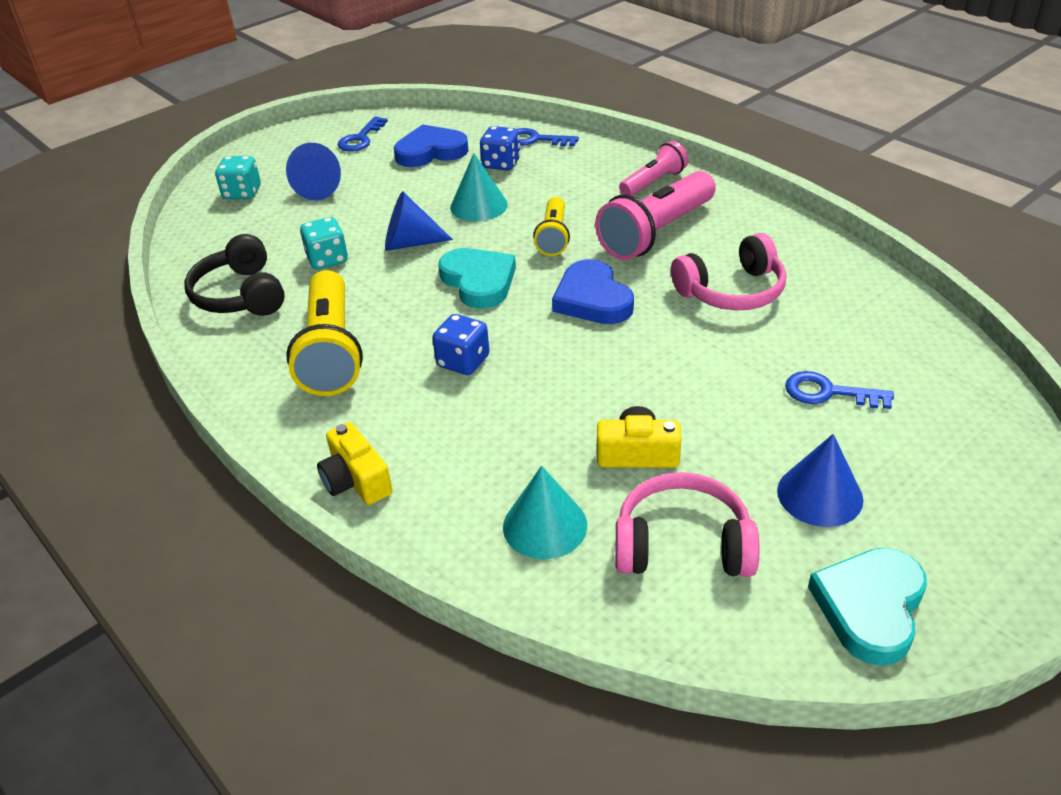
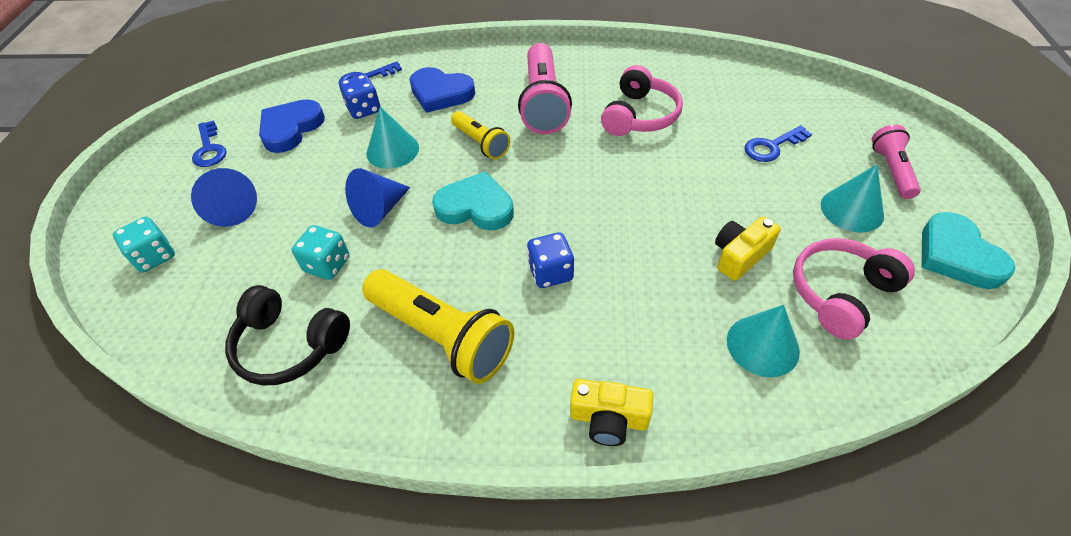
camera: 45 degrees left, 10 degrees up
(592, 299) = (568, 171): blue heart -> blue heart (441, 93)
(654, 182) = (492, 69): pink flashlight -> pink flashlight (891, 170)
(819, 495) = (852, 210): blue cone -> turquoise cone

